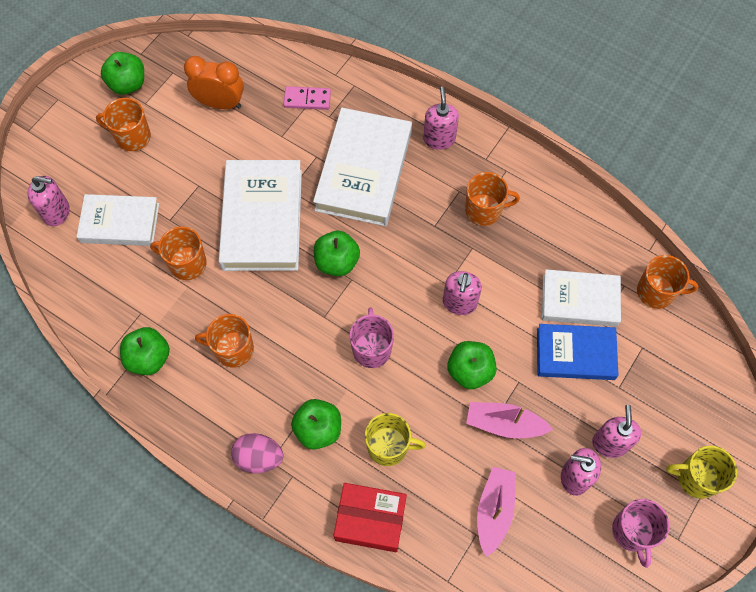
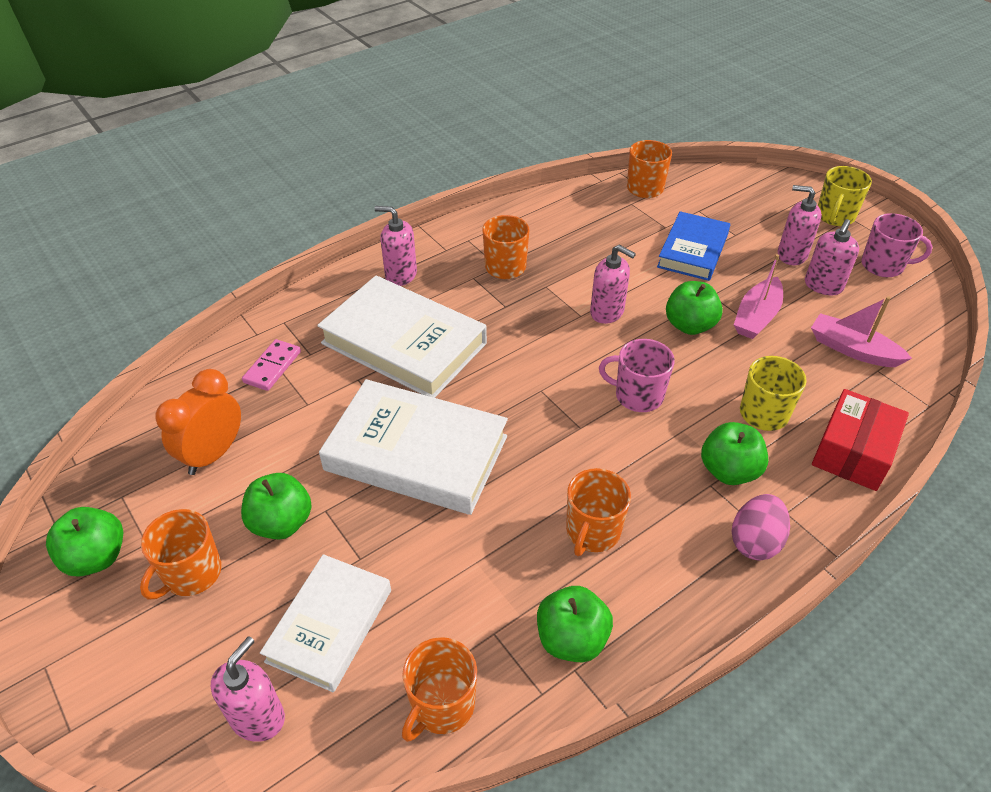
camera: 70 degrees left, 20 degrees down
(186, 263) = (440, 554): orange mug -> orange mug (442, 705)
(337, 262) = (512, 397): green apple -> green apple (281, 523)
(579, 300) = (636, 233): white book -> none

